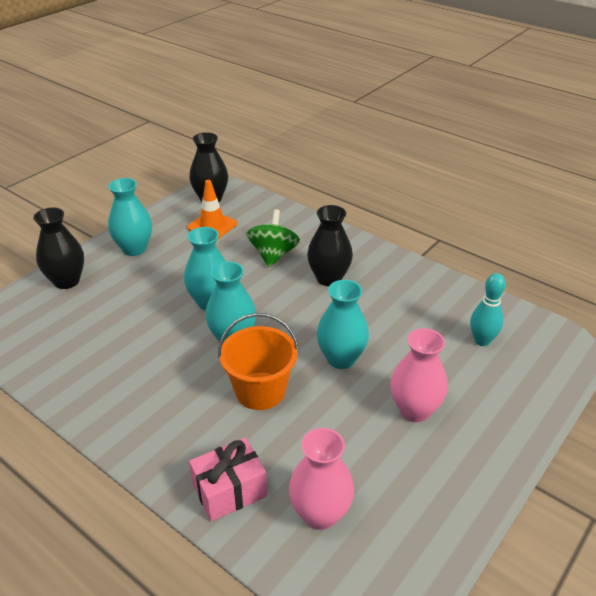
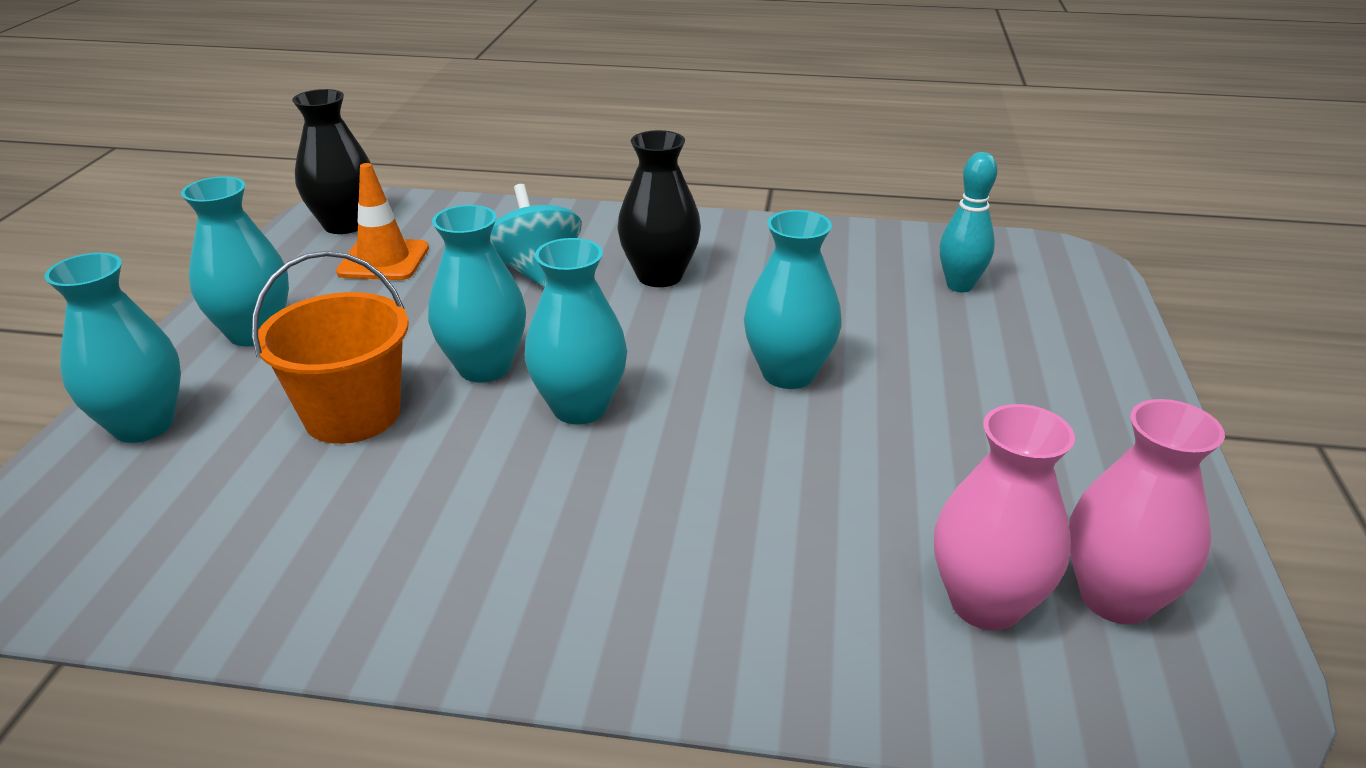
camera: 30 degrees left, 5 degrees down
(67, 281) = (143, 425): black vase -> turquoise vase
(229, 490) = (803, 638): pink gift -> none
(260, 391) = (703, 465): orange bucket -> orange bucket (352, 414)
(273, 255) = (535, 271): green spinning top -> turquoise spinning top
(414, 410) = (965, 402): pink vase -> pink vase (1115, 598)

